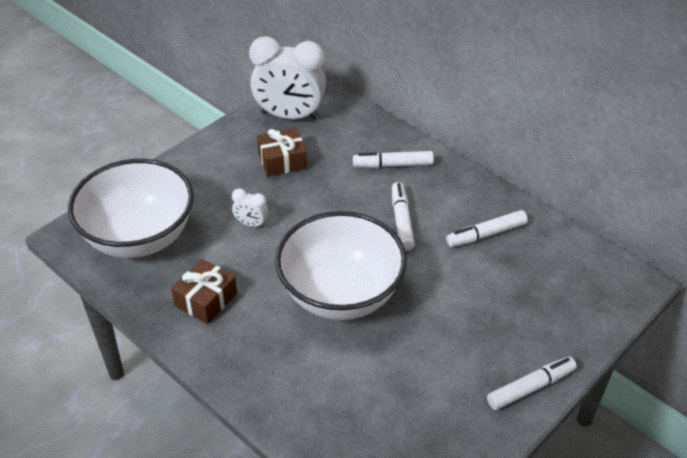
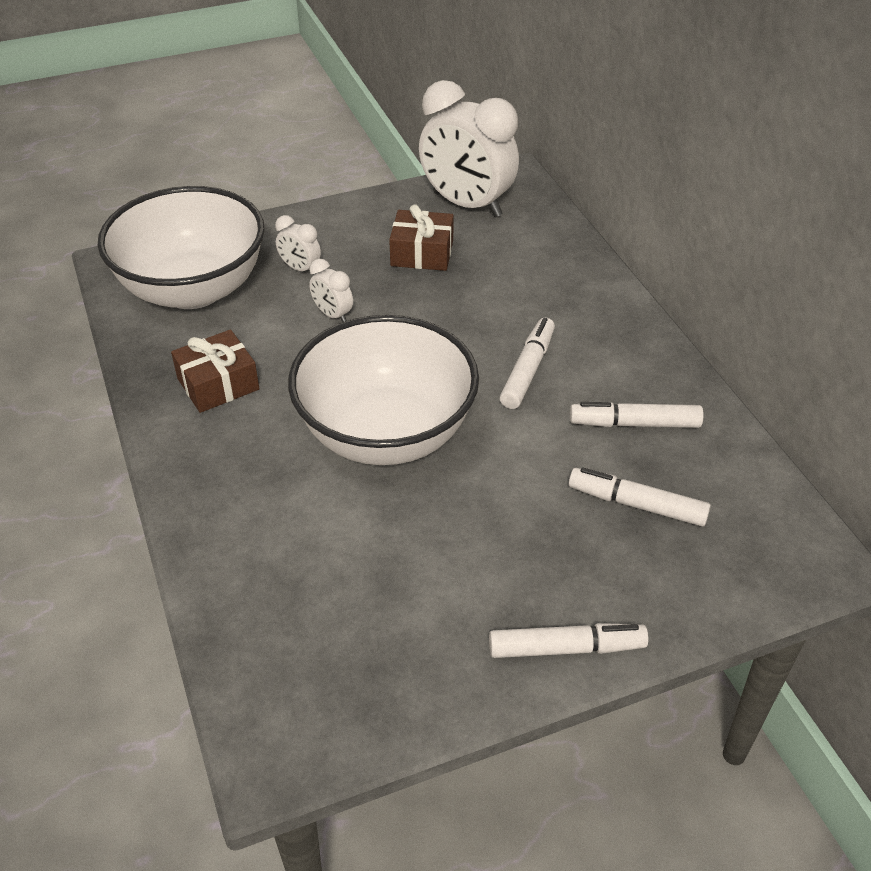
camera: 25 degrees right, 0 degrees up
(206, 198) = (300, 269): none -> white clock
(393, 165) = (562, 298): white marker -> white marker (637, 504)

